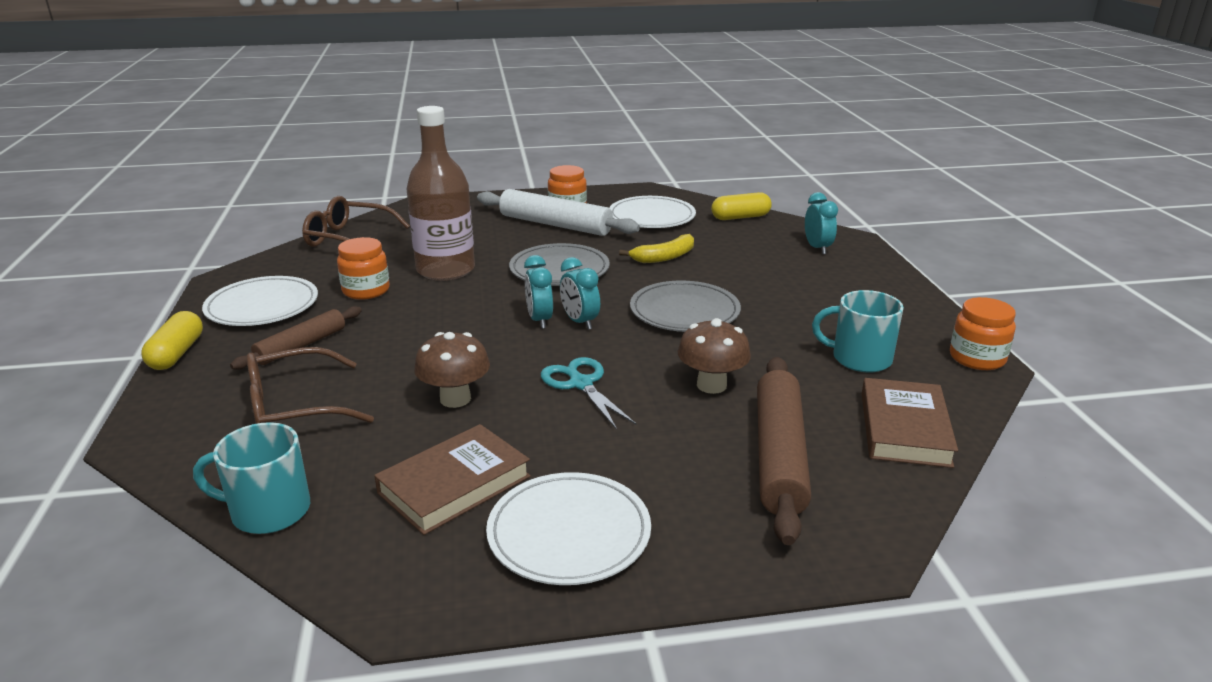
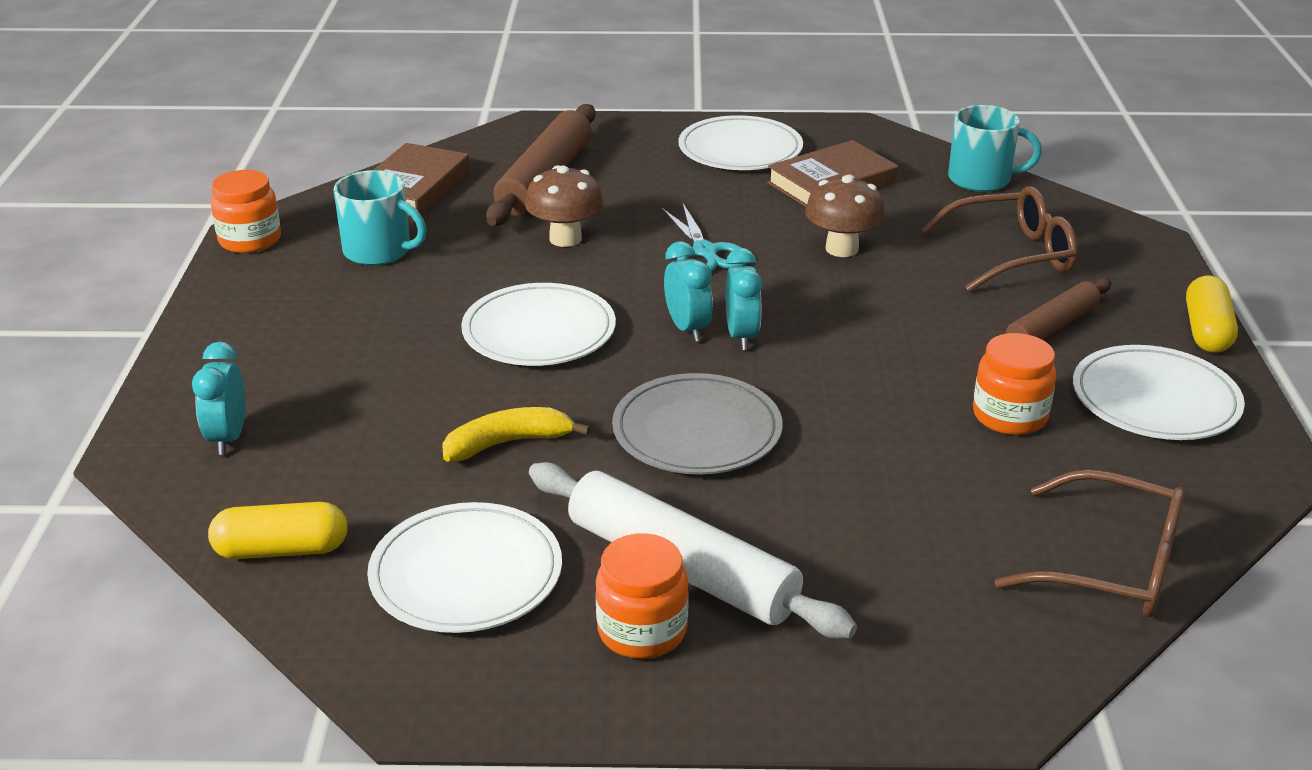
camera: 170 degrees left, 5 degrees up
(446, 270) = (891, 450): brown bottle -> none
(684, 311) = (539, 331): grey plate -> white plate

